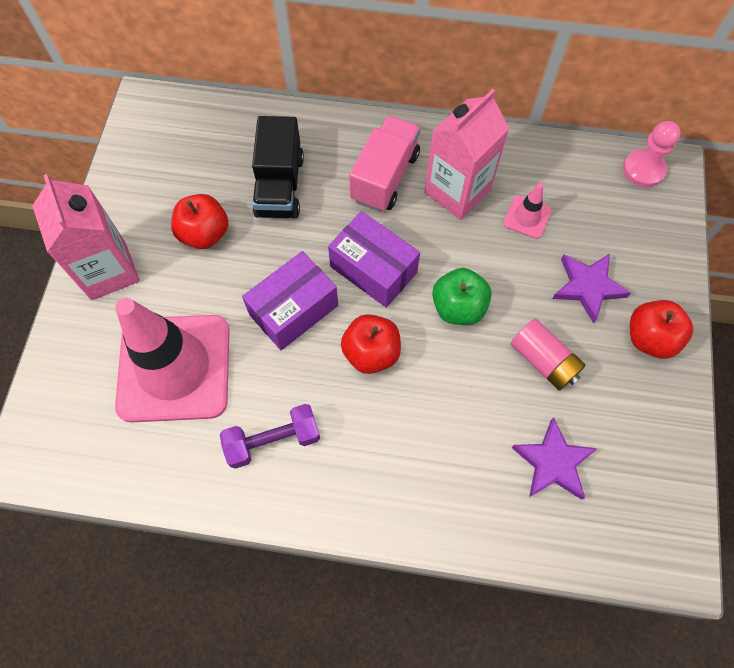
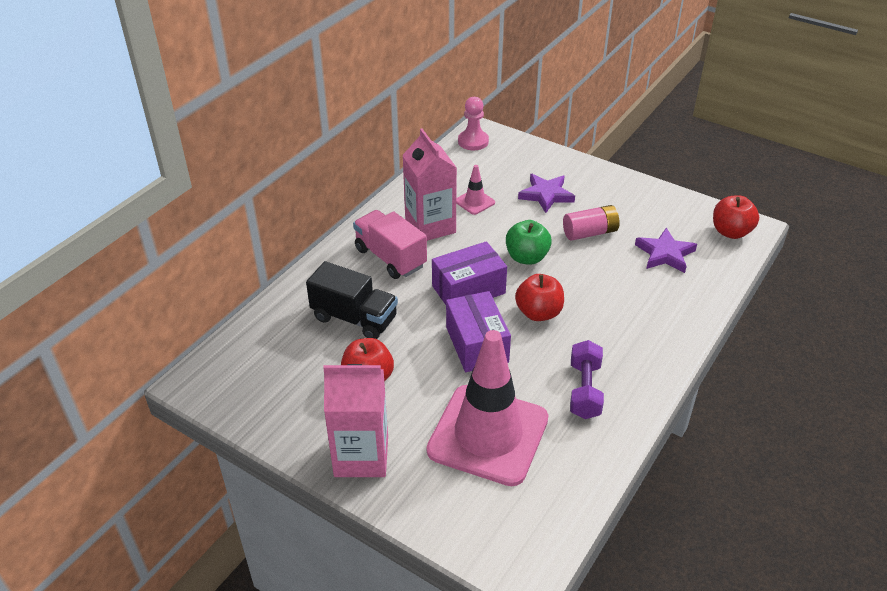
camera: 65 degrees left, 25 degrees down
(650, 338) = (598, 184): red apple -> red apple (731, 232)

